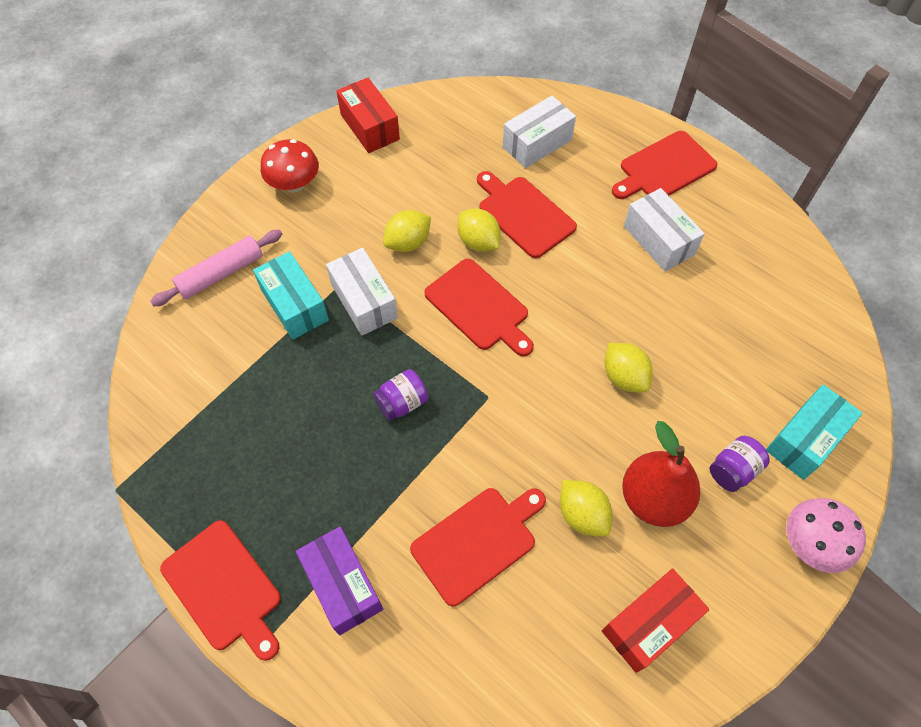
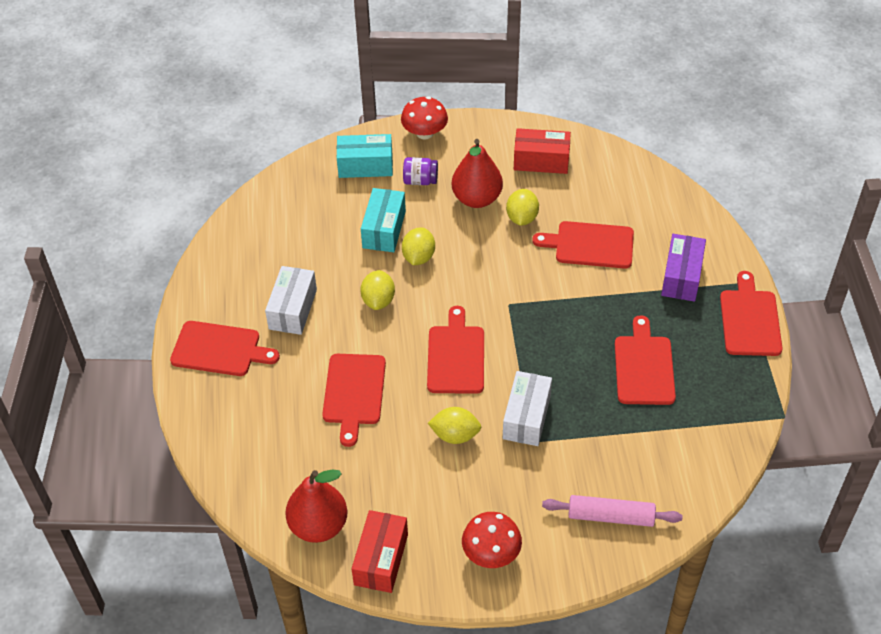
camera: 135 degrees left, 10 degrees down
(294, 305) = (576, 451): turquoise box -> turquoise box (384, 229)
(298, 434) = (644, 367): none -> red cutting board
(402, 403) = (563, 338): purple jar -> none
(436, 116) = (318, 525): none -> red pear
(478, 242) = (407, 398): yellow lemon -> yellow lemon (378, 300)
(537, 143) = (276, 438): white box -> none
(811, 543) = (424, 133): pink mushroom -> red mushroom

